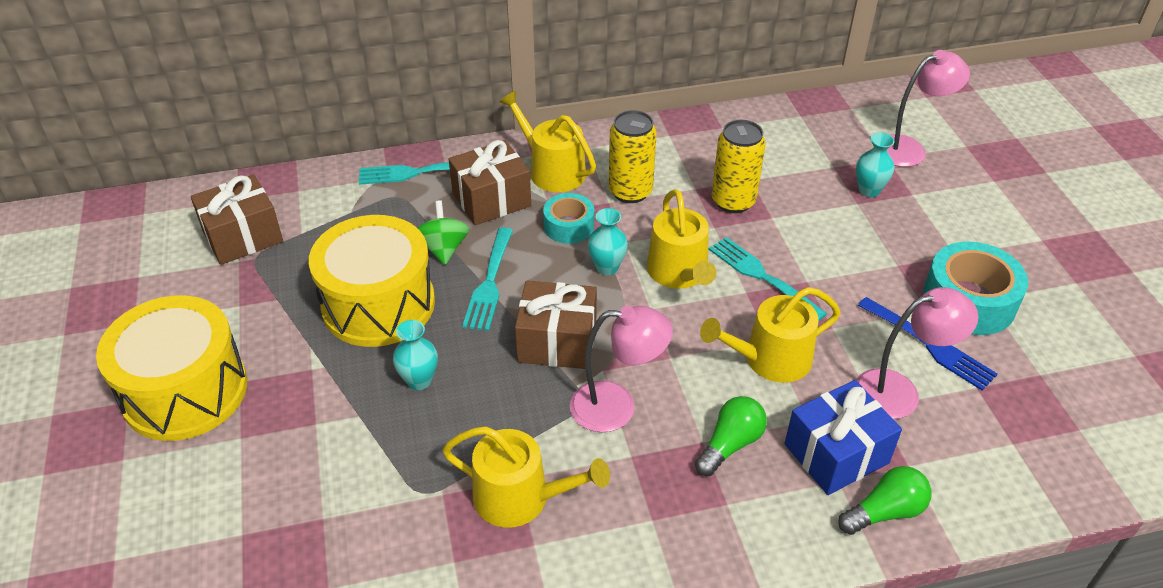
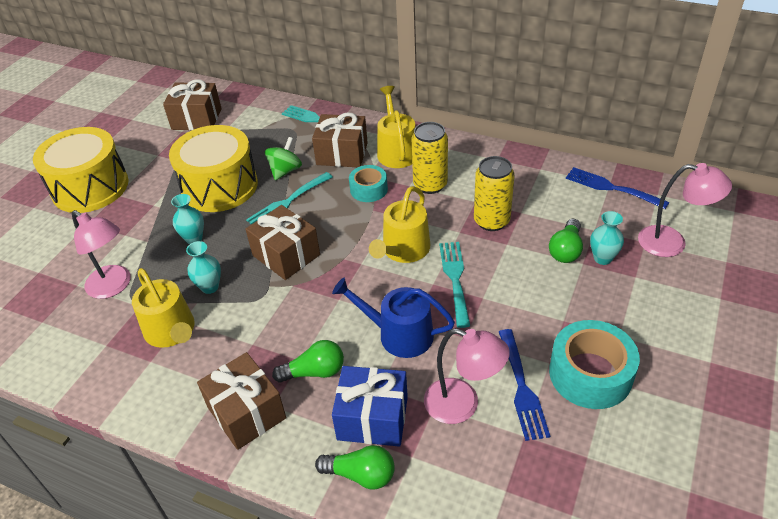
camera: 40 degrees right, 0 degrees up
(607, 267) = (363, 225): turquoise vase -> turquoise vase (210, 287)
(617, 407) = (276, 311): pink lamp -> pink lamp (114, 286)
(709, 527) = (246, 412): none -> brown gift
(770, 359) = (399, 334): yellow watering can -> blue watering can
(806, 119) = (611, 188): none -> blue fork
(830, 198) = (566, 250): none -> green light bulb

